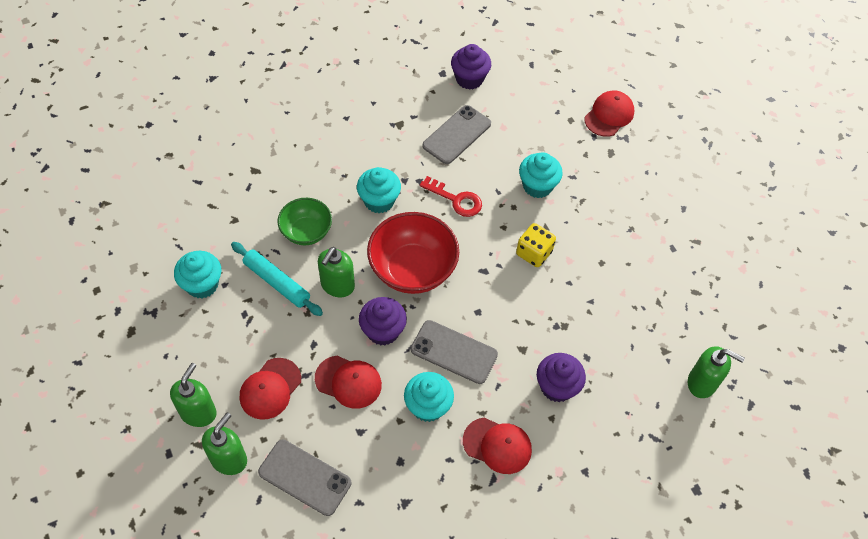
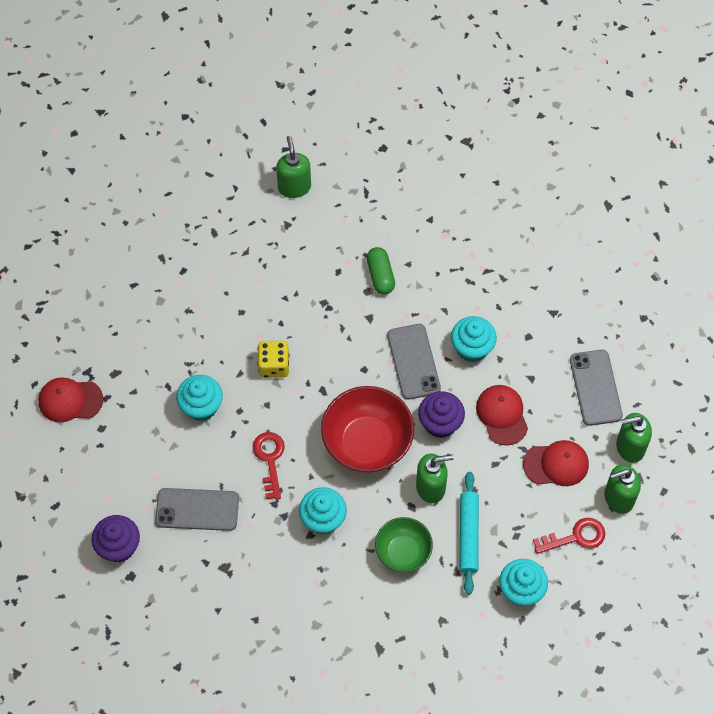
camera: 125 degrees left, 5 degrees up
(201, 354) = (575, 537): none -> red key
(497, 445) = (460, 284): red cap -> none
(557, 387) = (380, 275): purple cupcake -> green capsule

